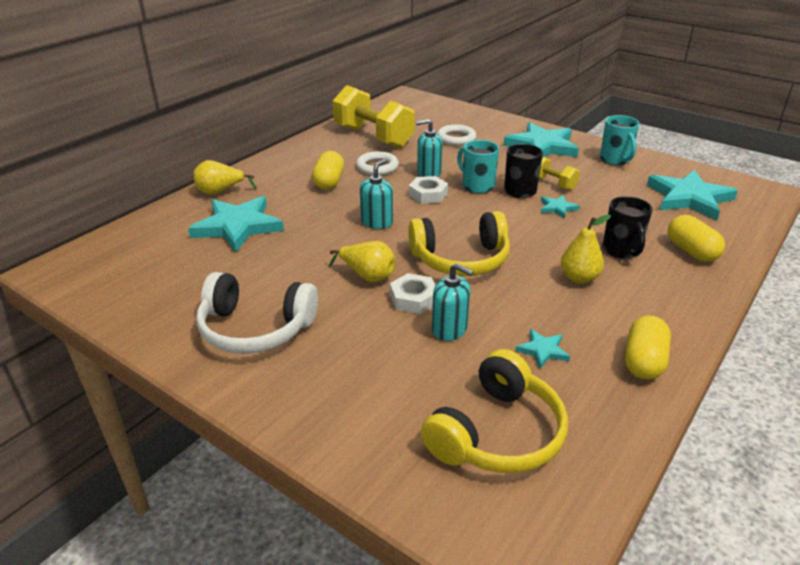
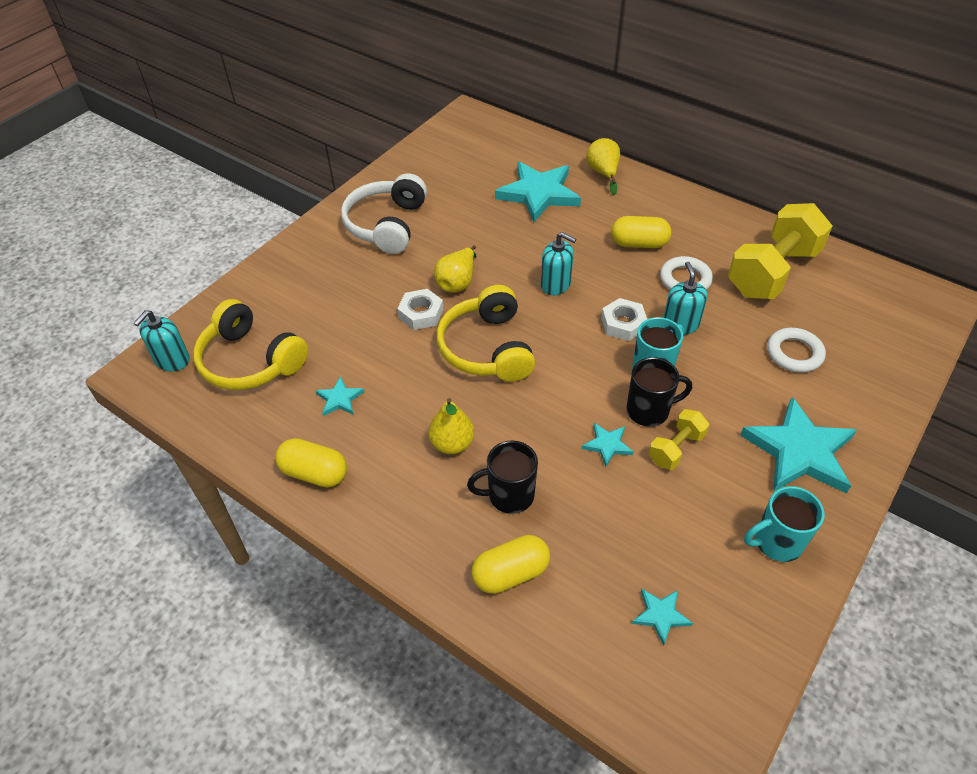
camera: 90 degrees right, 15 degrees up
(449, 329) = (375, 337): turquoise soap dispenser -> turquoise soap dispenser (172, 360)
(689, 198) = (660, 615): turquoise star -> turquoise star, size x0.45

